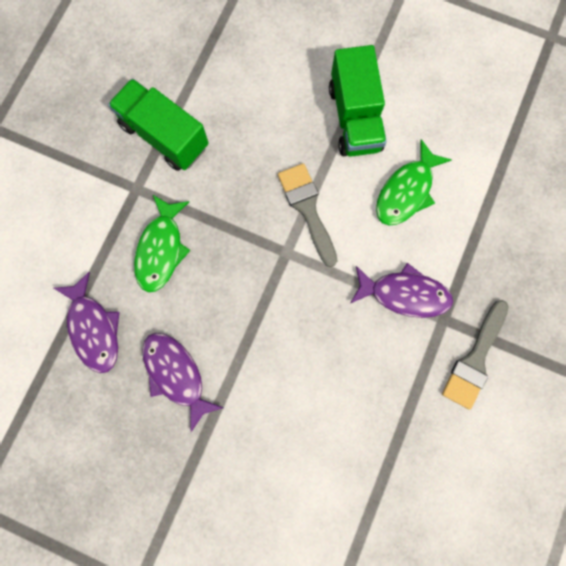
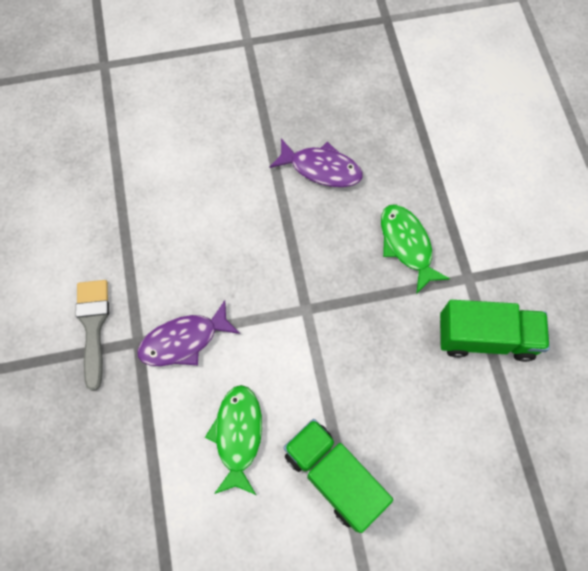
camera: 145 degrees right, 10 degrees down
(94, 328) = (406, 160): purple fish -> none
(307, 209) = (314, 357): grey brush -> none

